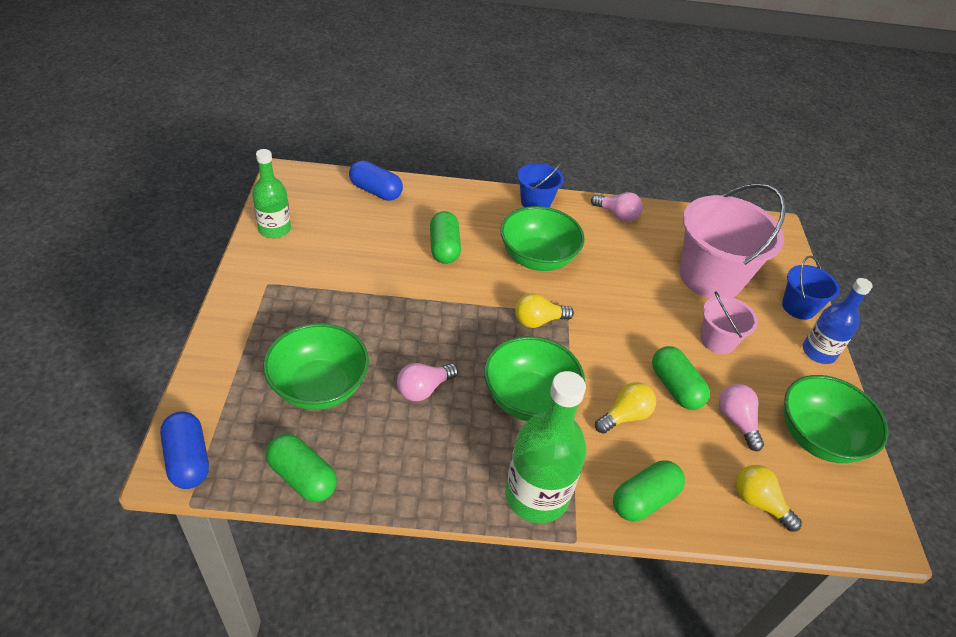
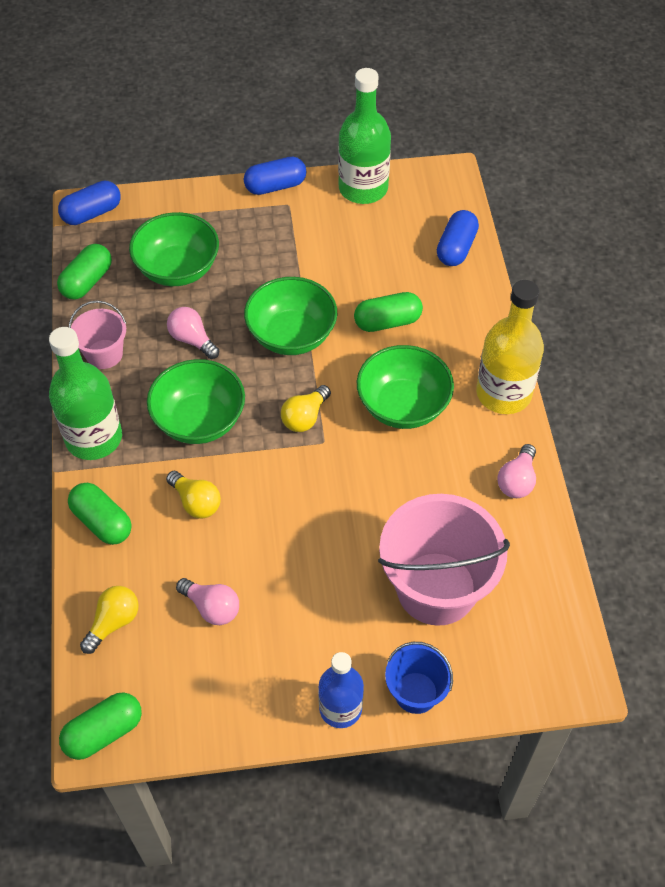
camera: 85 degrees right, 10 degrees up
(236, 288) = (275, 186): none -> blue capsule
(274, 229) = (363, 188): green bottle -> green bottle, size x1.53
(535, 202) = (503, 393): blue bucket -> yellow bottle
(538, 321) = (305, 417): yellow light bulb -> yellow light bulb turned 120 degrees counterclockwise
(675, 387) = (244, 548): green capsule -> green capsule (103, 732)
(717, 340) = (327, 593): pink bucket -> pink bucket (104, 354)
(737, 421) = (212, 607): pink light bulb -> pink light bulb turned 60 degrees clockwise
(818, 438) = (206, 691): green bowl -> green bowl (291, 335)

